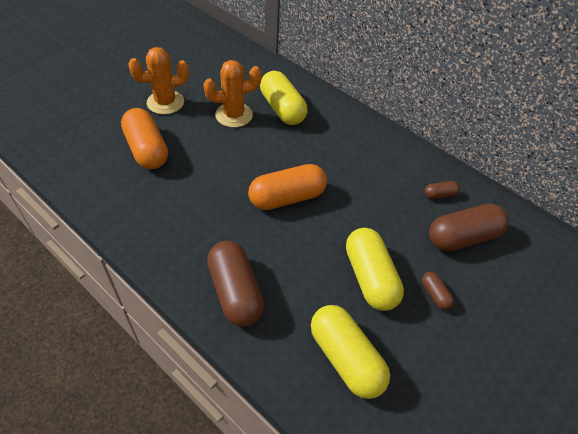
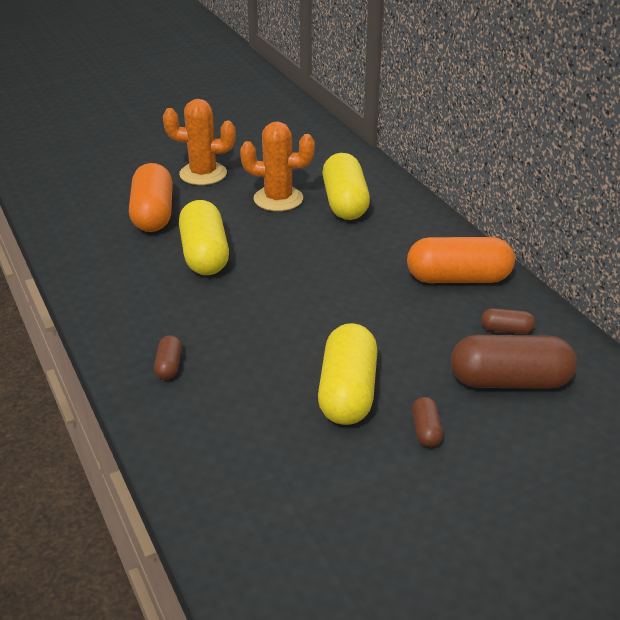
camera: 25 degrees right, 15 degrees down
(235, 292) = (169, 366): brown capsule -> brown capsule, size x0.46
(287, 198) = (292, 291): orange capsule -> orange capsule (458, 278)
(346, 358) = (262, 462): yellow capsule -> yellow capsule (205, 255)

